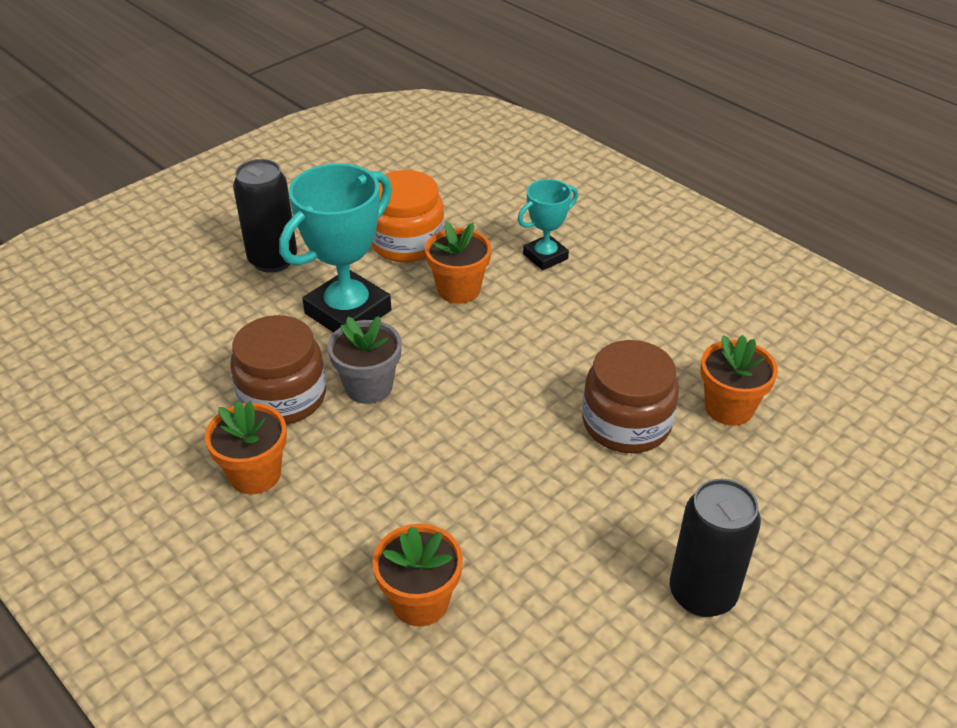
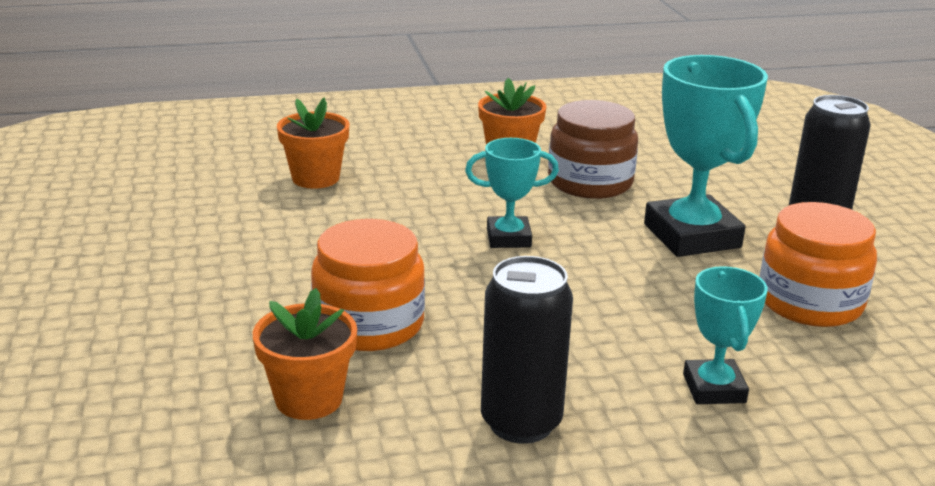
camera: 120 degrees right, 15 degrees down
(369, 387) = (566, 217): grey flower pot -> none
(434, 405) = (508, 238): none -> turquoise trophy
(458, 289) = (685, 305): orange flower pot -> none
(626, 423) = (369, 324): brown jar -> orange jar
(702, 593) = (150, 279): black can -> black can (521, 422)

